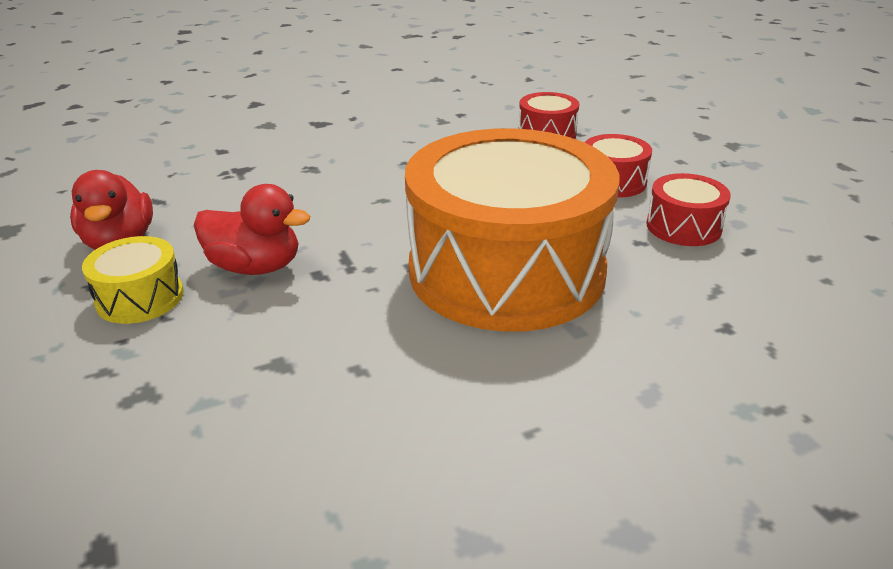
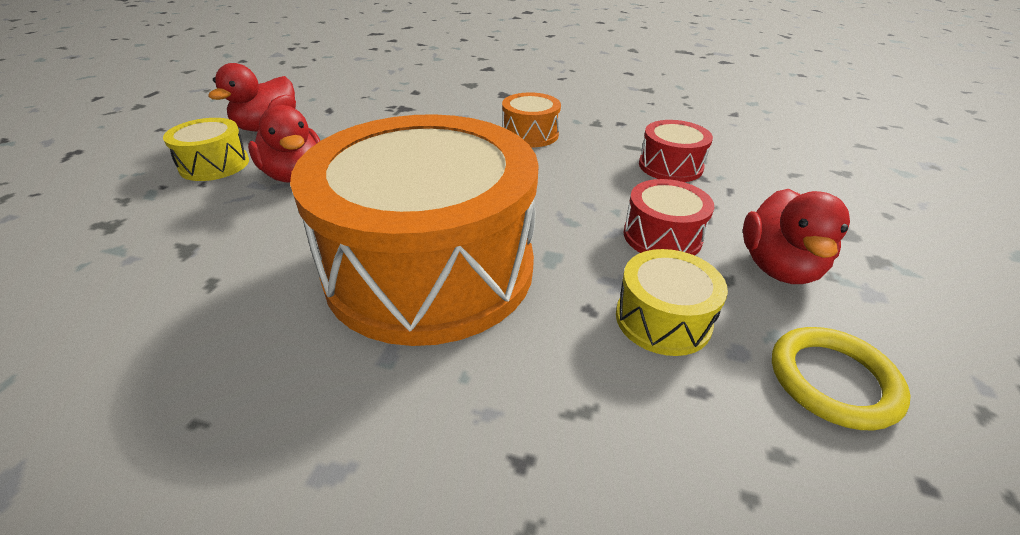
camera: 40 degrees right, 5 degrees up
(406, 149) = (530, 134): none -> orange drum
(683, 227) = (663, 319): red drum -> yellow drum
(695, 170) = (778, 267): none -> red duck
(791, 214) = (833, 380): none -> yellow ring

